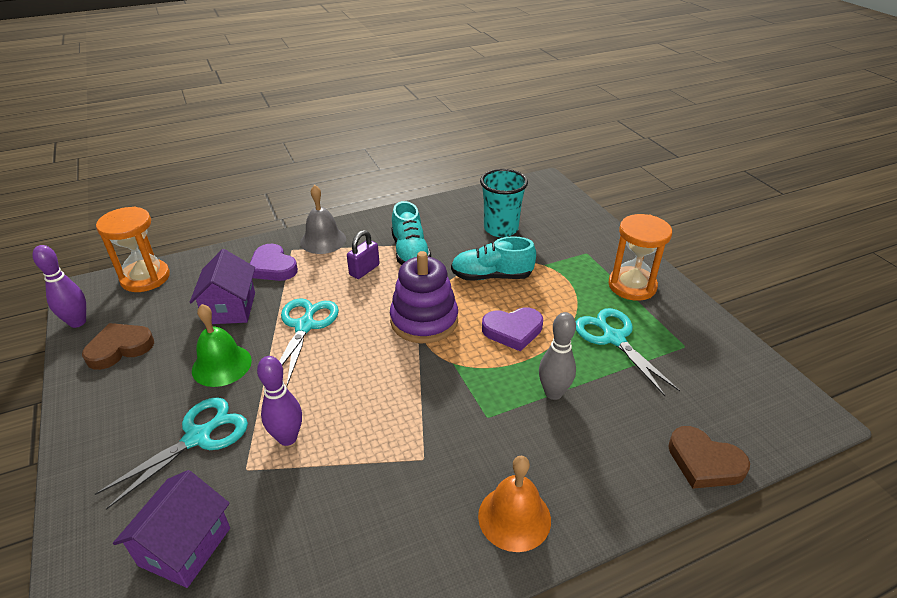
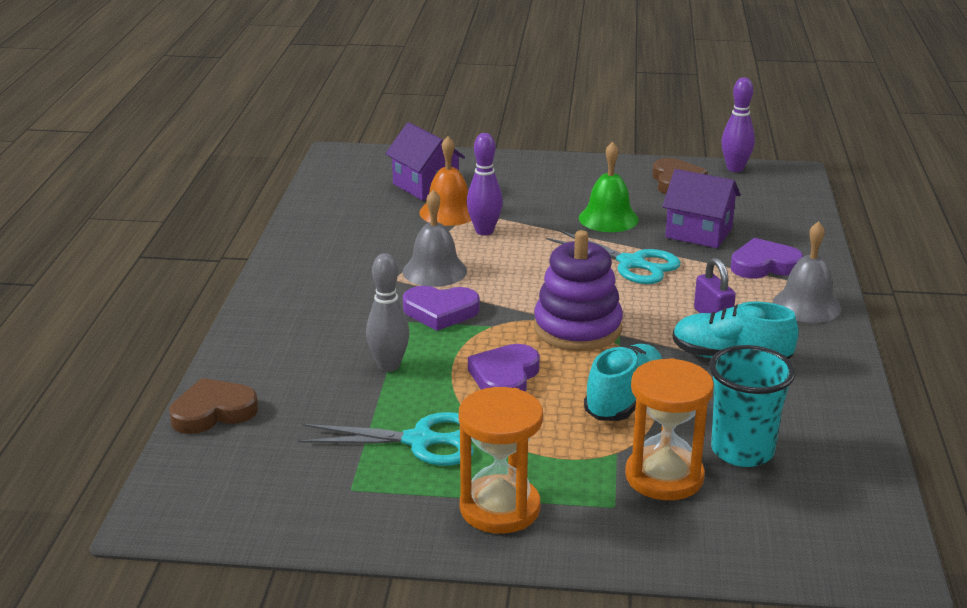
camera: 120 degrees right, 10 degrees down
(145, 278) = (793, 200): orange hourglass -> orange hourglass (664, 477)
(198, 437) = (525, 200): turquoise scissors -> none
(389, 437) = (434, 271): none -> grey bell
(455, 400) = (440, 312): none -> purple heart
(514, 517) = (293, 299): orange bell -> orange bell (449, 212)

